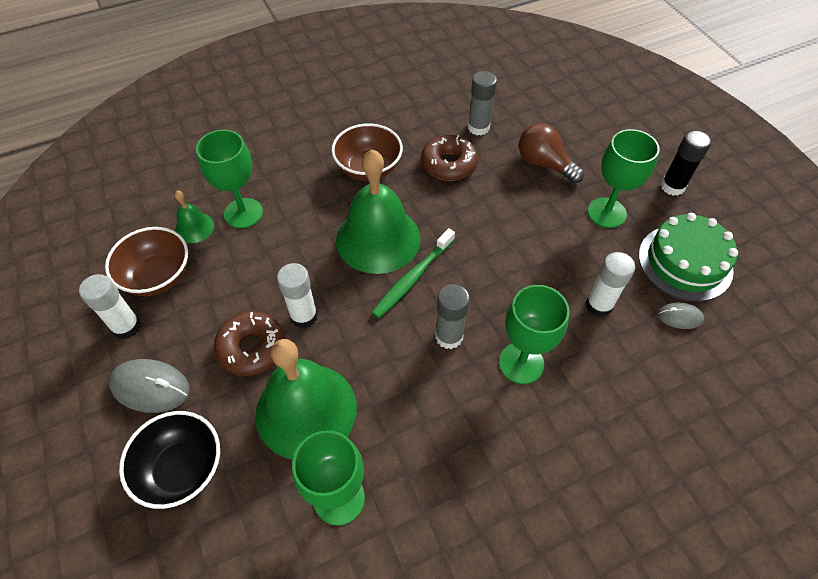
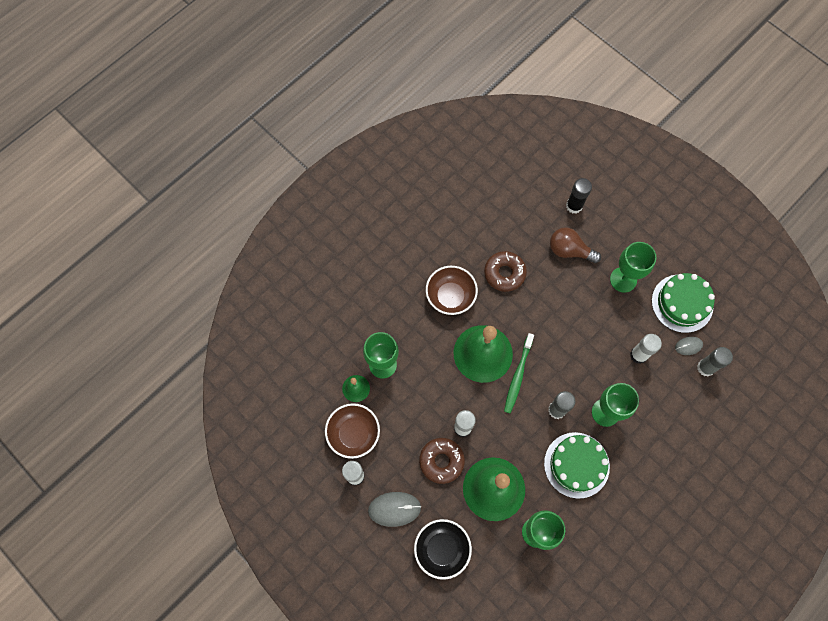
camera: 20 degrees left, 15 degrees up
(447, 420) = (576, 465): none -> green cake
(478, 127) = (512, 232): grey glue stick -> grey glue stick (705, 367)
(672, 186) = (660, 242): black glue stick -> black glue stick (574, 206)

